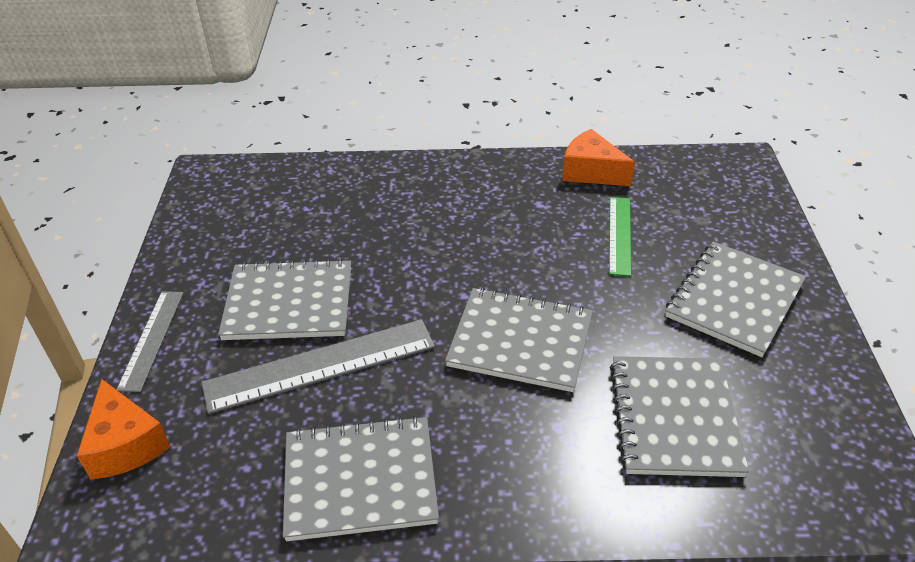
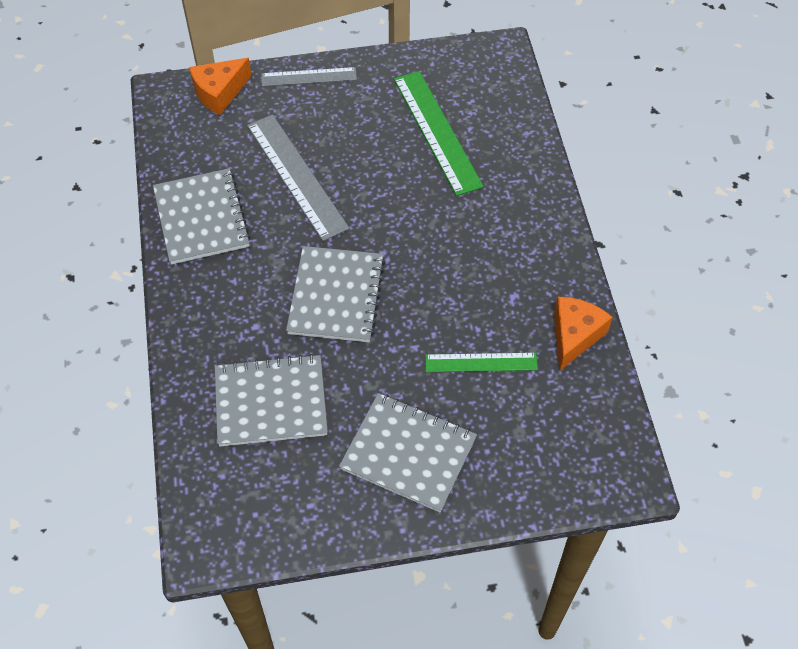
camera: 80 degrees right, 15 degrees up
(289, 303) = (356, 143): grey notebook -> none
(300, 233) = (437, 132): none -> green ruler

